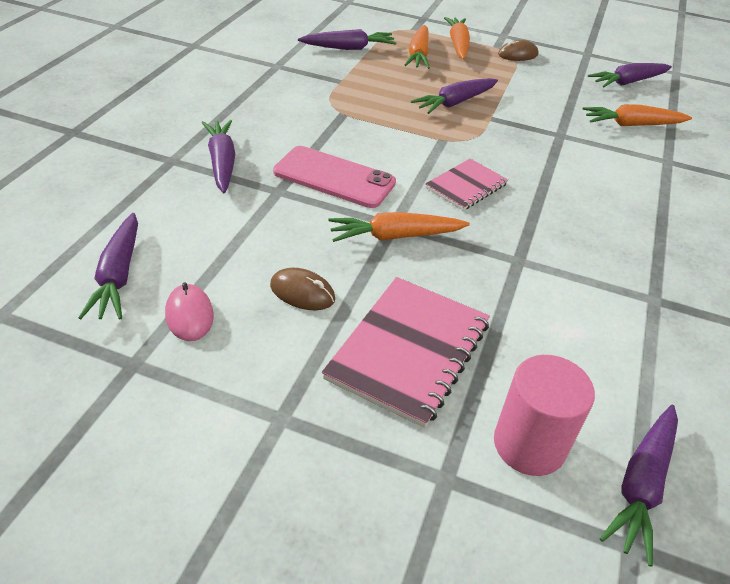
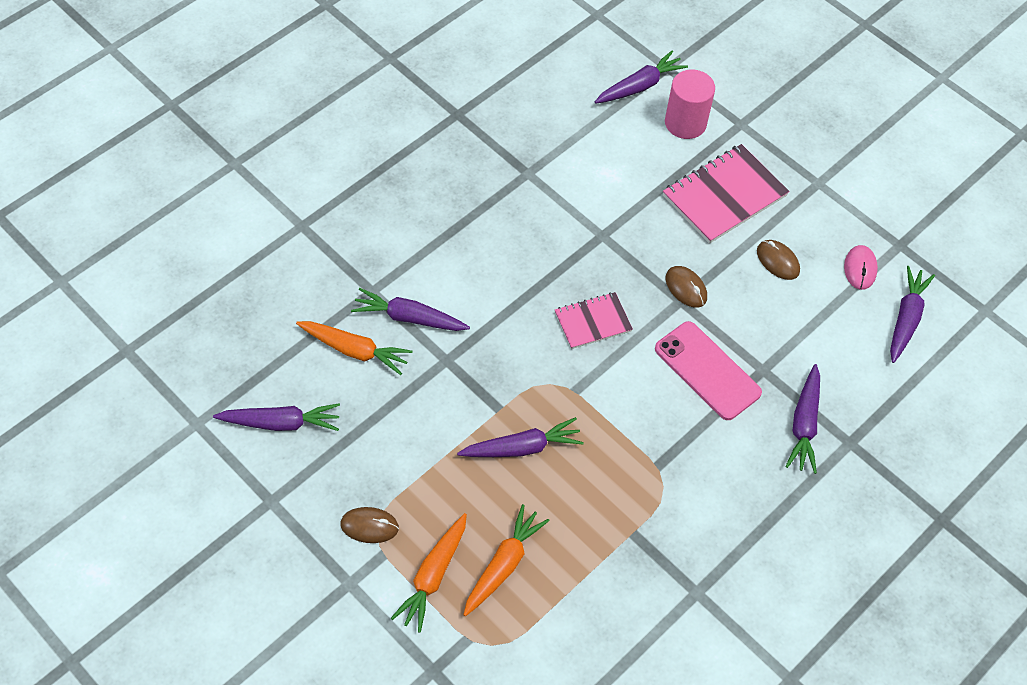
camera: 155 degrees left, 15 degrees up
(349, 48) = (587, 610): purple carrot -> purple carrot (409, 318)
(395, 236) = (686, 288): orange carrot -> brown mouse

